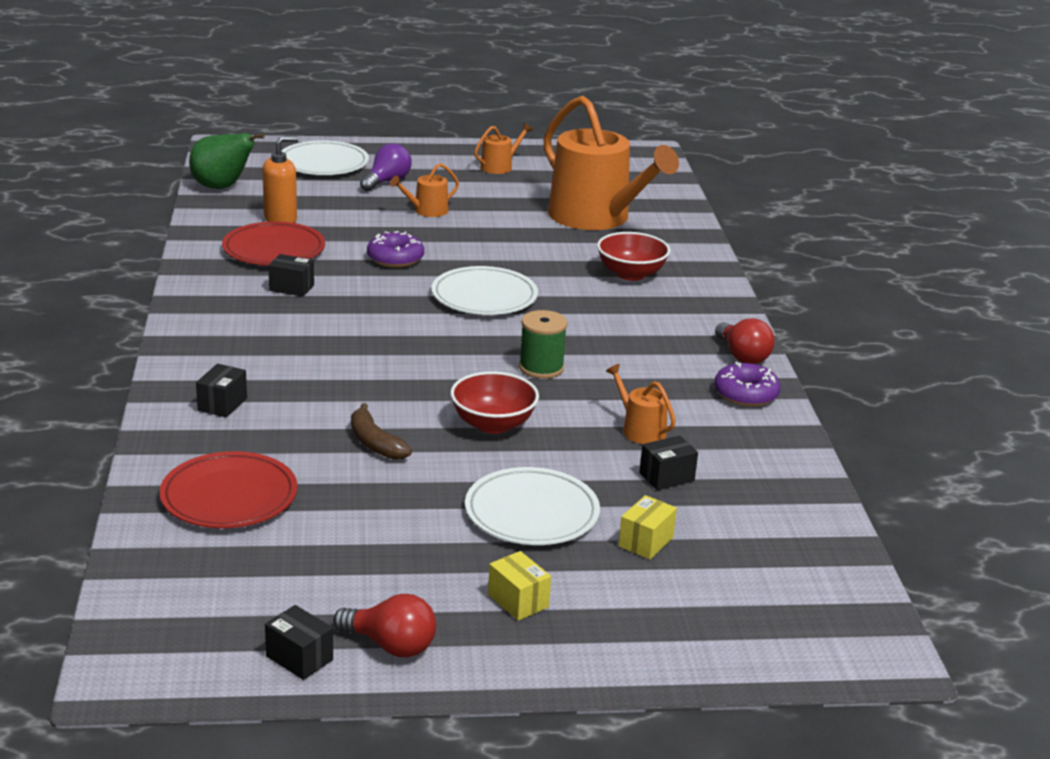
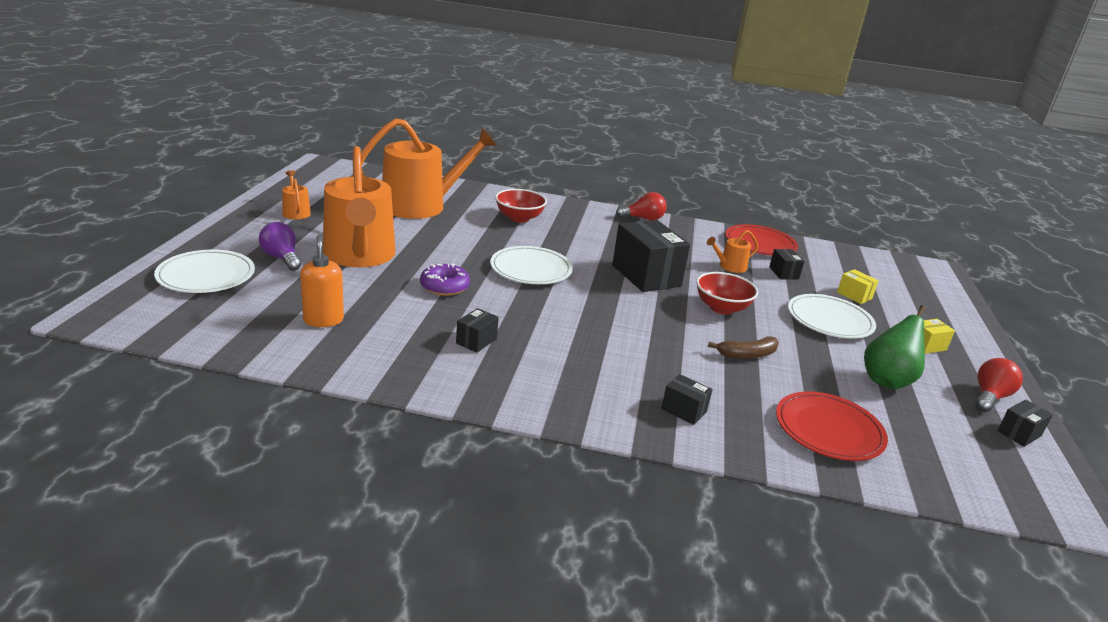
camera: 75 degrees left, 0 degrees up
(222, 187) = (211, 336): green pear -> green pear (887, 380)
(274, 249) = (389, 335): red plate -> red plate (760, 244)
(427, 211) = (360, 256): orange watering can -> orange watering can, size x2.41
(541, 368) = (646, 275): green spool -> black box
(746, 394) = (689, 230): purple donut -> none

